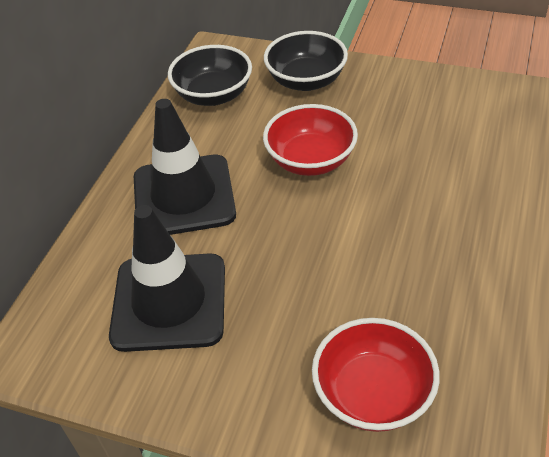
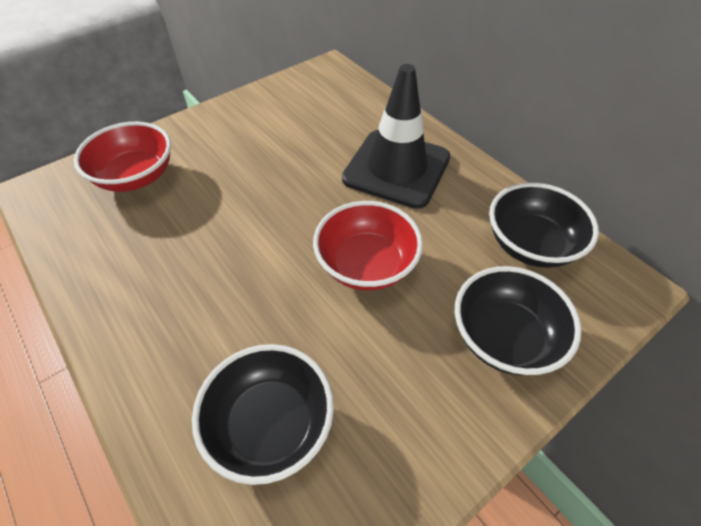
camera: 120 degrees right, 5 degrees up
(169, 302) = (303, 126): black traffic cone -> none
(465, 140) = (270, 424): none -> black bowl

